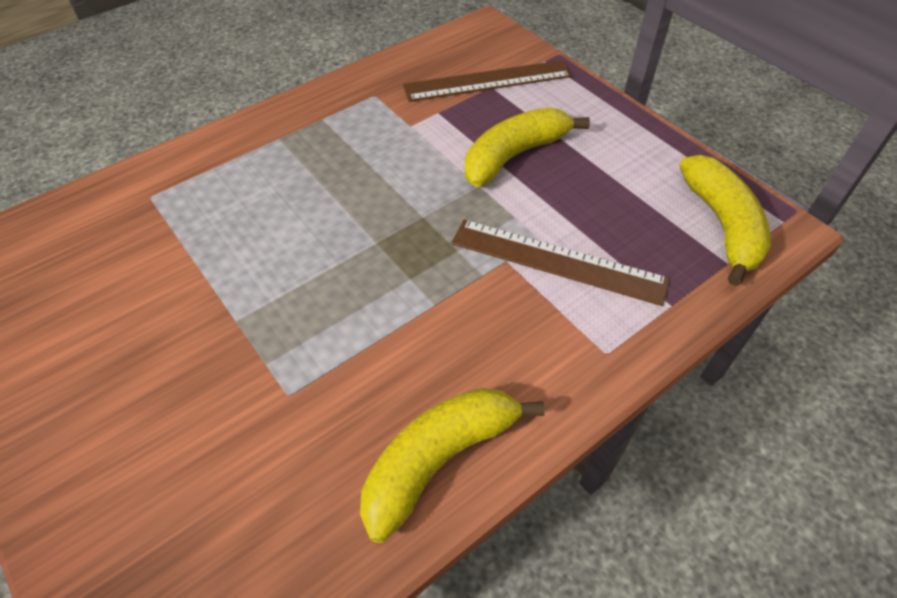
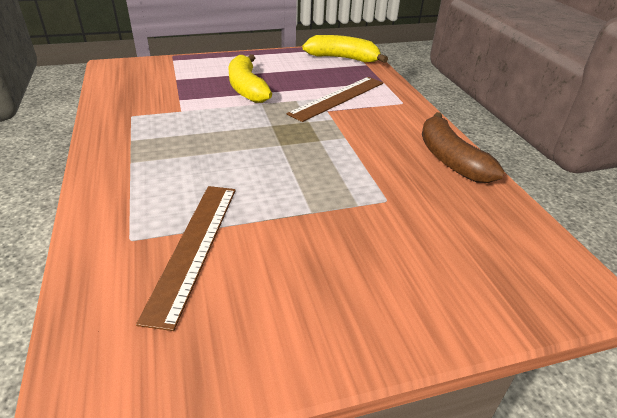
camera: 70 degrees left, 15 degrees down
(439, 459) = (450, 159): yellow banana -> brown banana
(488, 81) = (169, 78): brown ruler -> brown ruler (194, 247)

